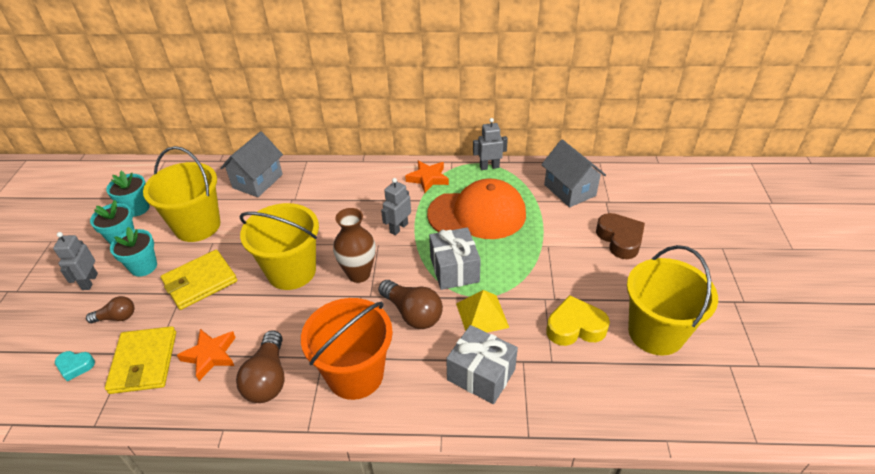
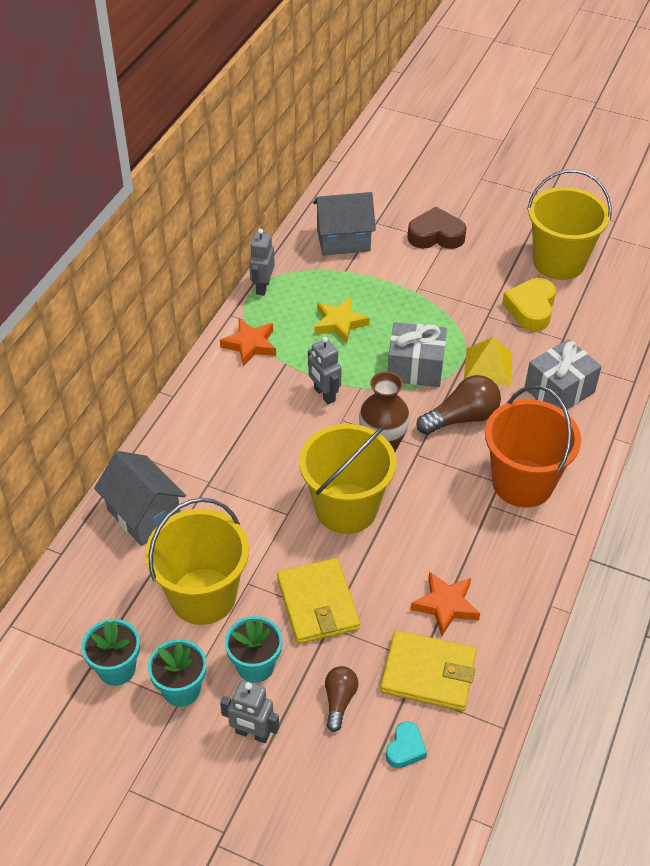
camera: 70 degrees left, 5 degrees up
(268, 378) = (499, 556): brown light bulb -> none
(477, 214) = (339, 323): orange cap -> yellow star

